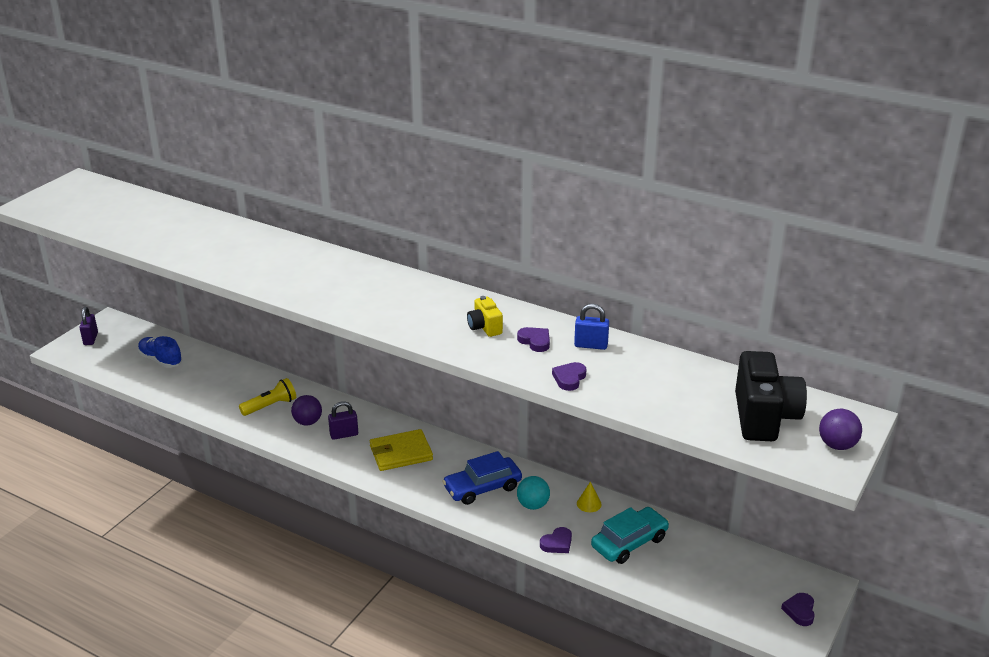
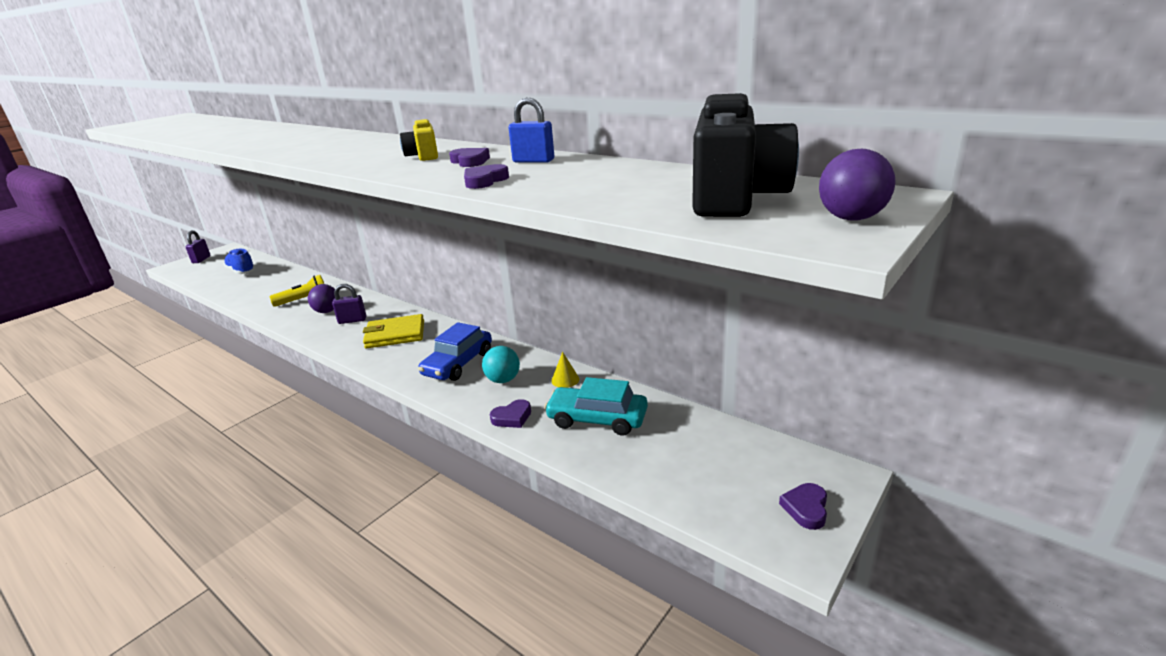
camera: 10 degrees right, 5 degrees down
(482, 488) = (458, 364): blue car -> blue car turned 45 degrees counterclockwise
(629, 543) = (597, 419): turquoise car -> turquoise car turned 135 degrees counterclockwise

